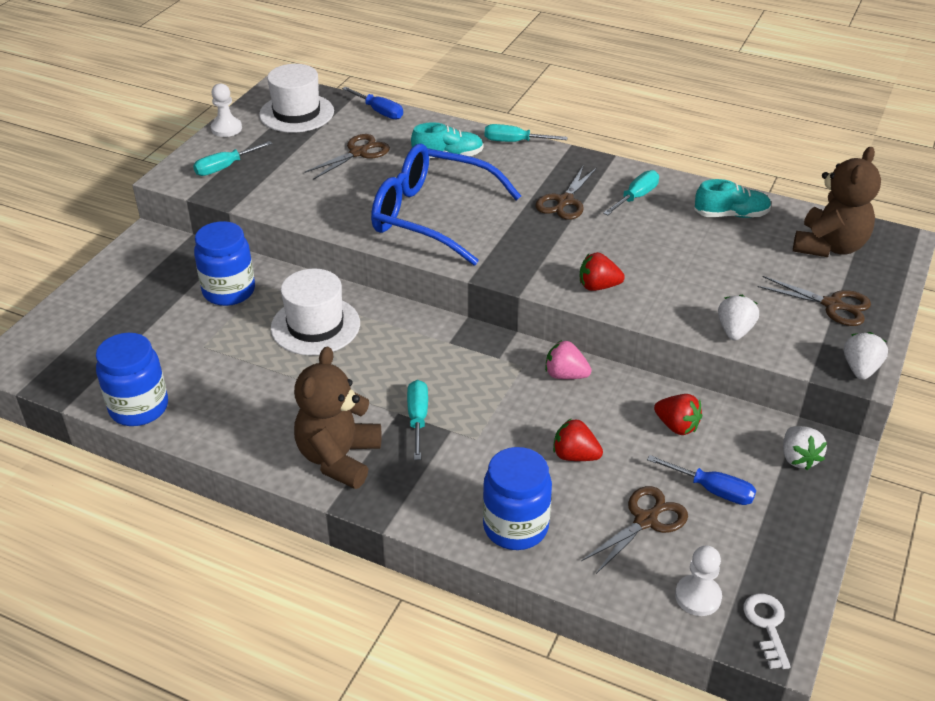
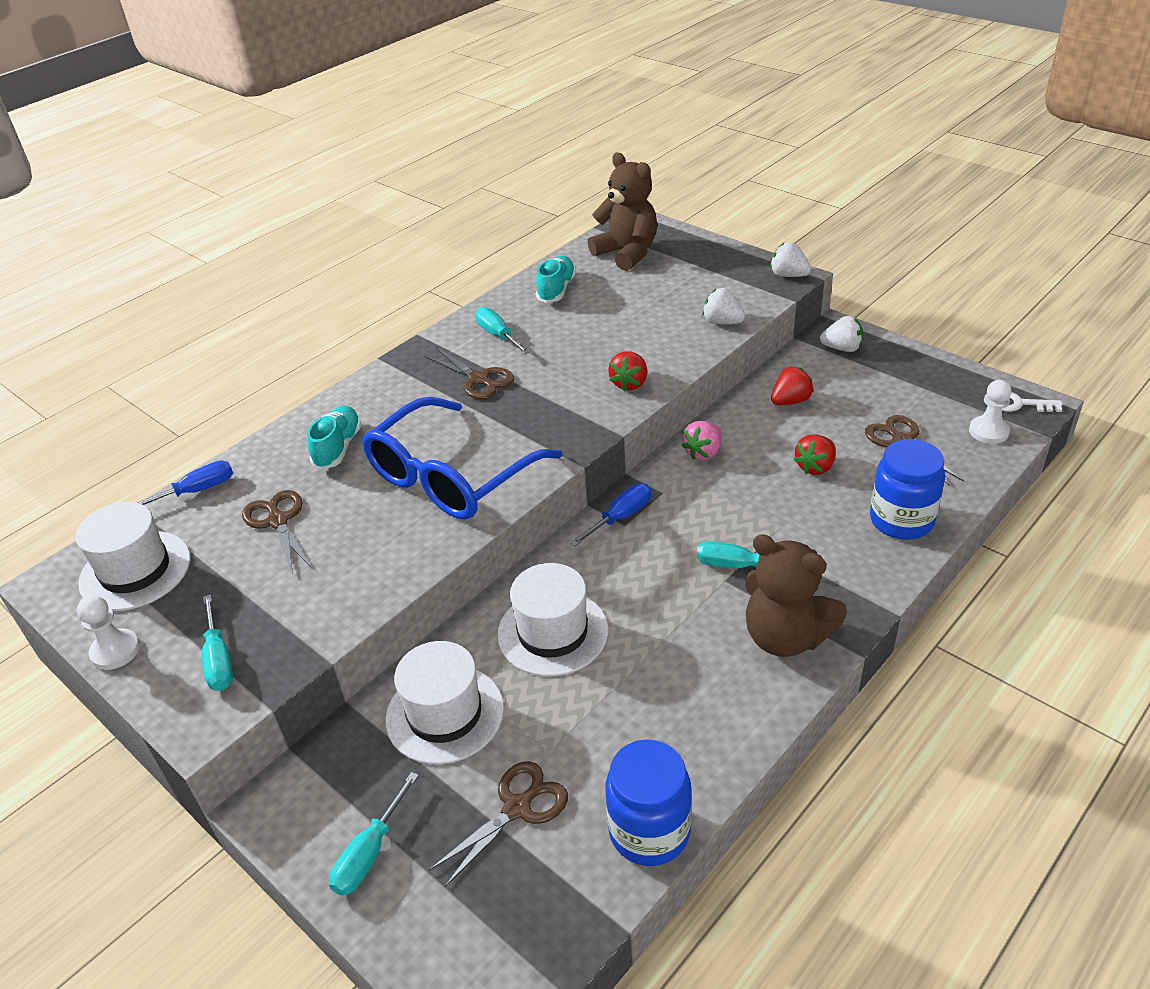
camera: 70 degrees left, 0 degrees up
(229, 291) = (445, 714): blue jar -> white hat
(515, 142) = (345, 394): turquoise screwdriver -> turquoise screwdriver (370, 852)
(712, 490) = (871, 399): blue screwdriver -> blue screwdriver (620, 517)
(832, 305) = (705, 269): brown scissors -> brown scissors (517, 808)

